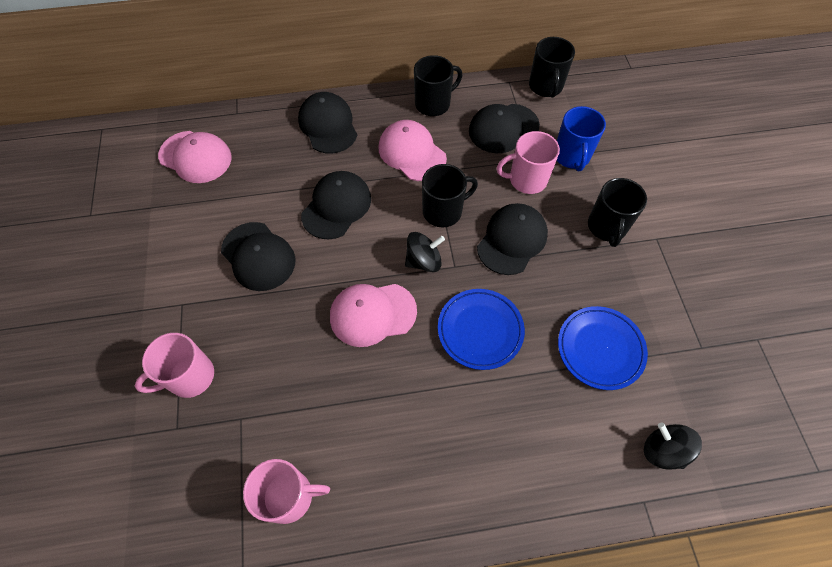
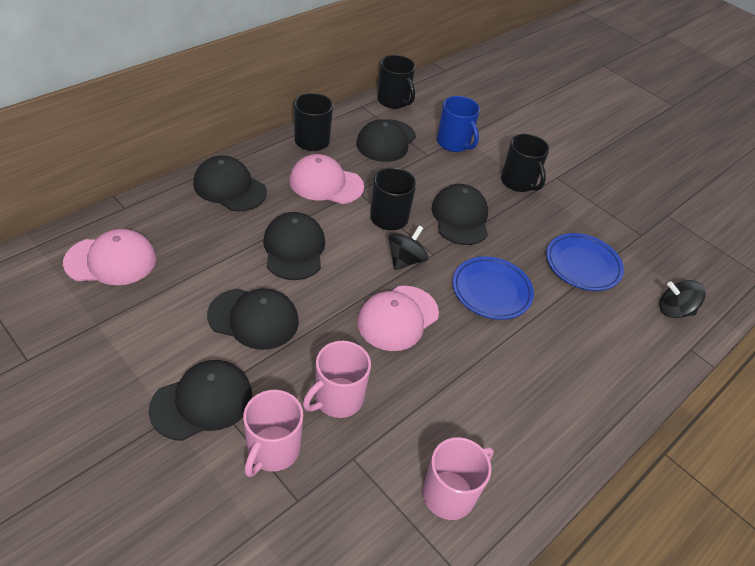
camera: 40 degrees left, 15 degrees down
(172, 309) = (202, 401): none -> black cap
(526, 179) = (435, 171): pink mug -> pink mug (337, 399)

